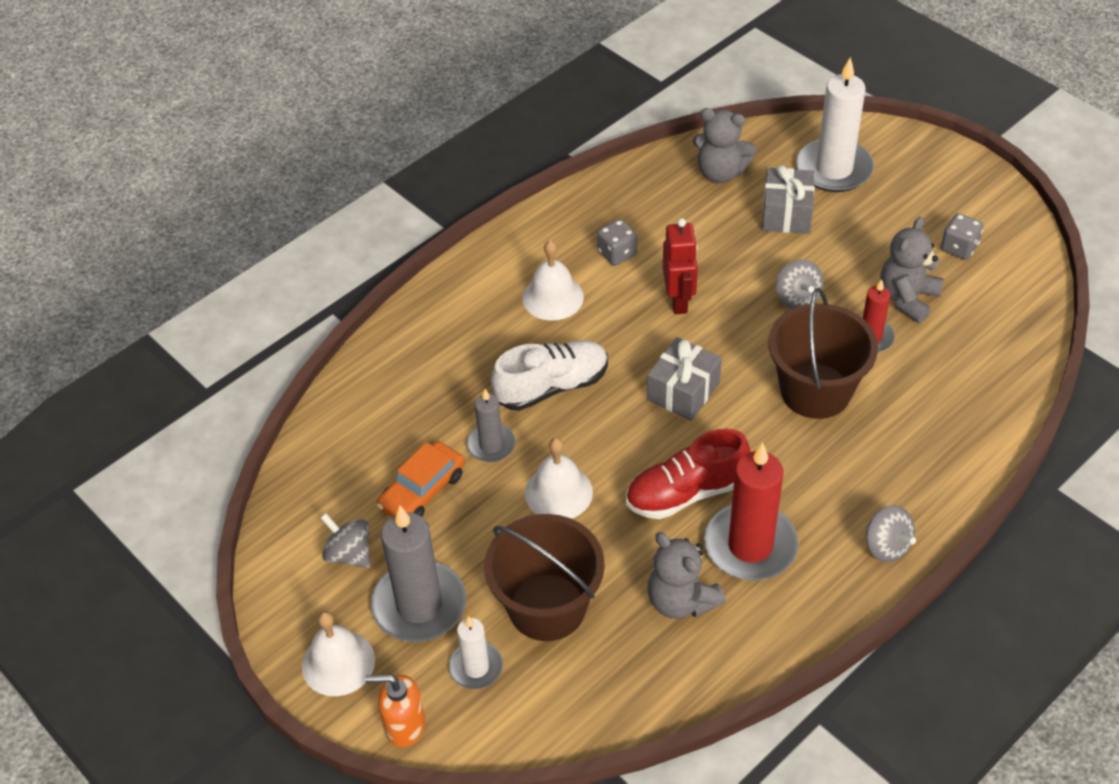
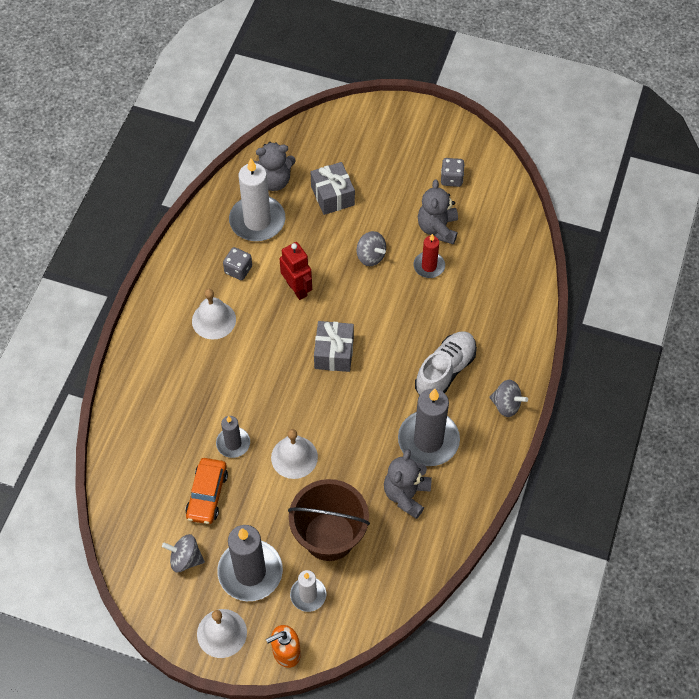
camera: 30 degrees left, 10 degrees up
(552, 386) = (249, 385): white shoe -> white shoe (445, 371)
(681, 600) = (406, 495): grey teddy bear -> grey teddy bear turned 90 degrees clockwise
(686, 493) = (372, 422): red shoe -> none
(750, 546) = (428, 440): red candle -> grey candle
(815, 391) = (414, 318): brown bucket -> none
(834, 169) = (346, 149): white candle -> white candle (257, 221)

